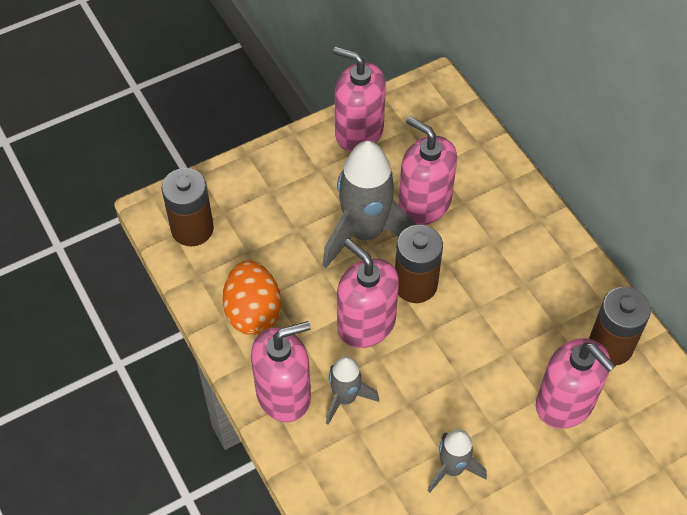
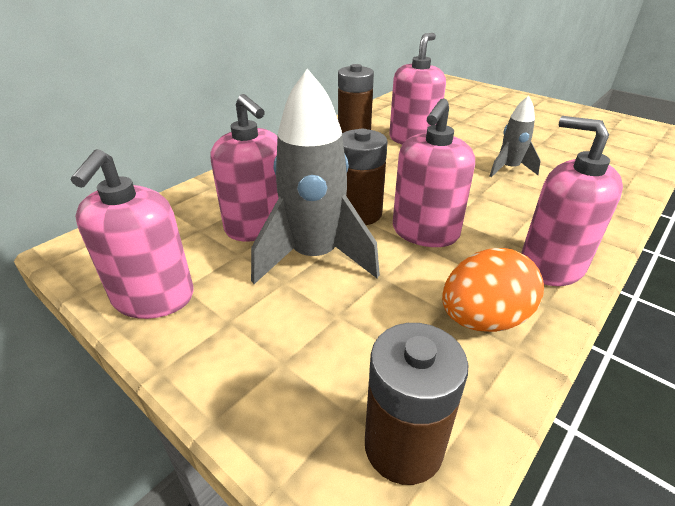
camera: 110 degrees left, 20 degrees down
(345, 398) = (511, 227): grey rocket -> none
(424, 204) = (257, 226): pink soap dispenser -> pink soap dispenser turned 60 degrees counterclockwise

